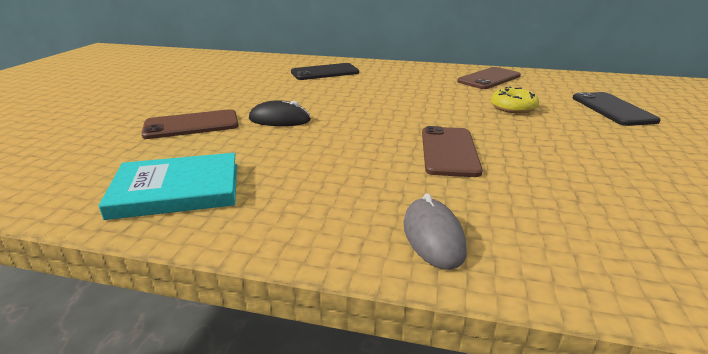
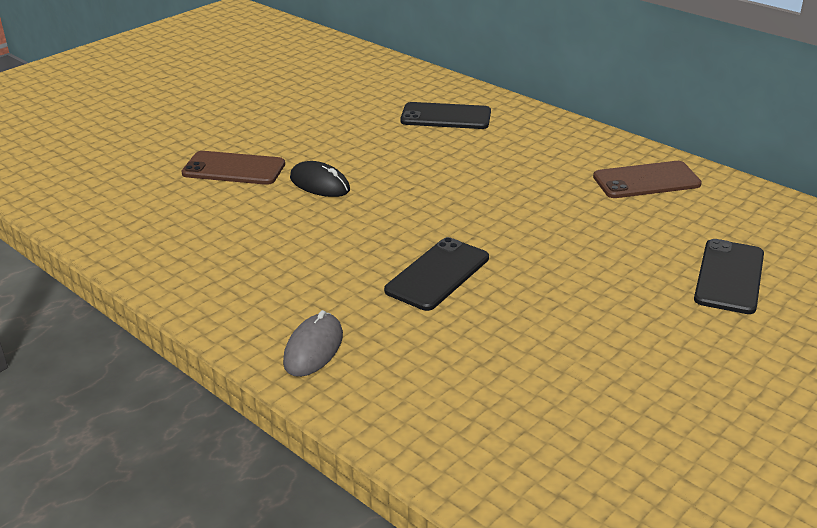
camera: 30 degrees right, 5 degrees up
(177, 190) = (169, 242): turquoise book -> none
(449, 151) = (437, 274): brown phone -> black phone
(513, 107) = (599, 238): yellow donut -> none

